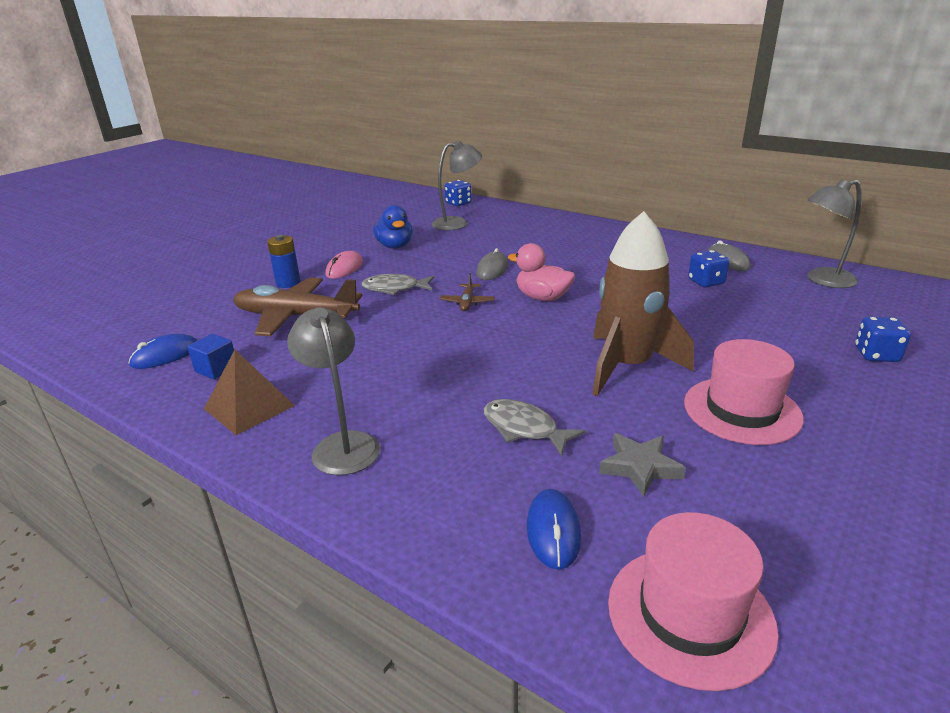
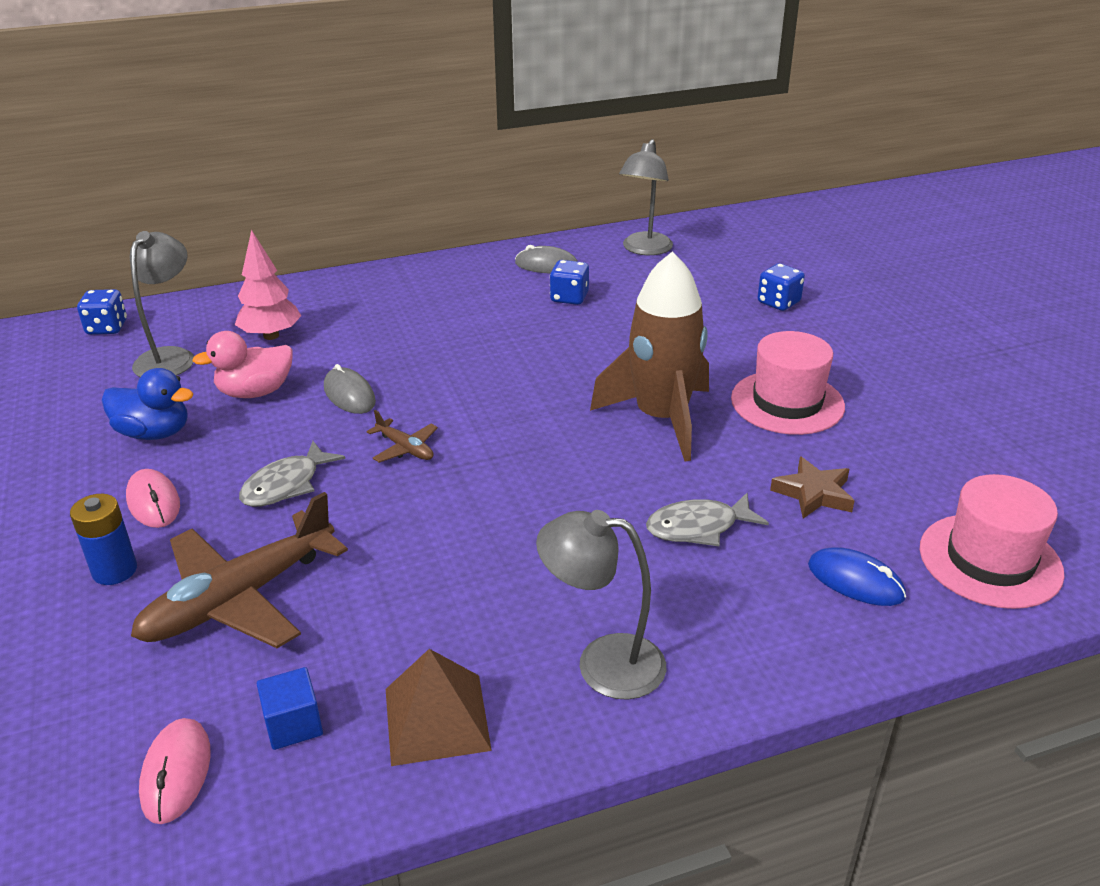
camera: 55 degrees left, 5 degrees up
(165, 355) = (176, 773): blue mouse -> pink mouse
(511, 232) = (271, 336): none -> pink tree
(542, 297) = (467, 396): pink duck -> pink duck (255, 392)
(640, 467) = (814, 493): grey star -> brown star

